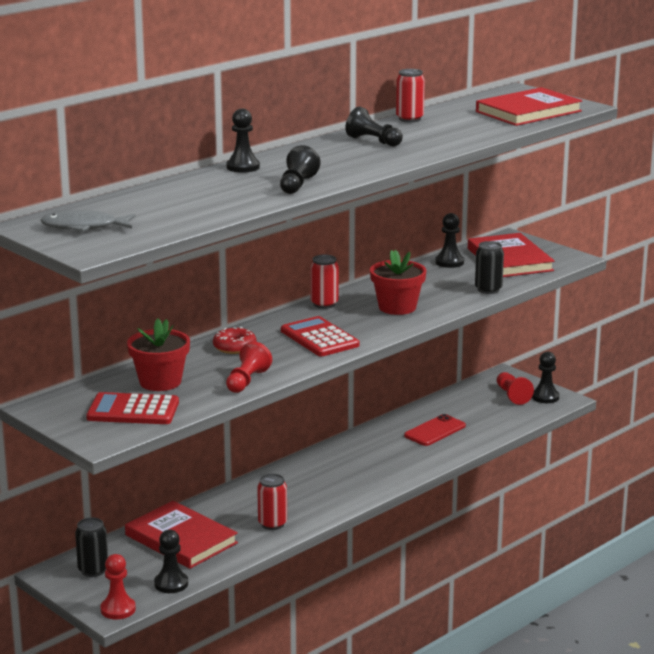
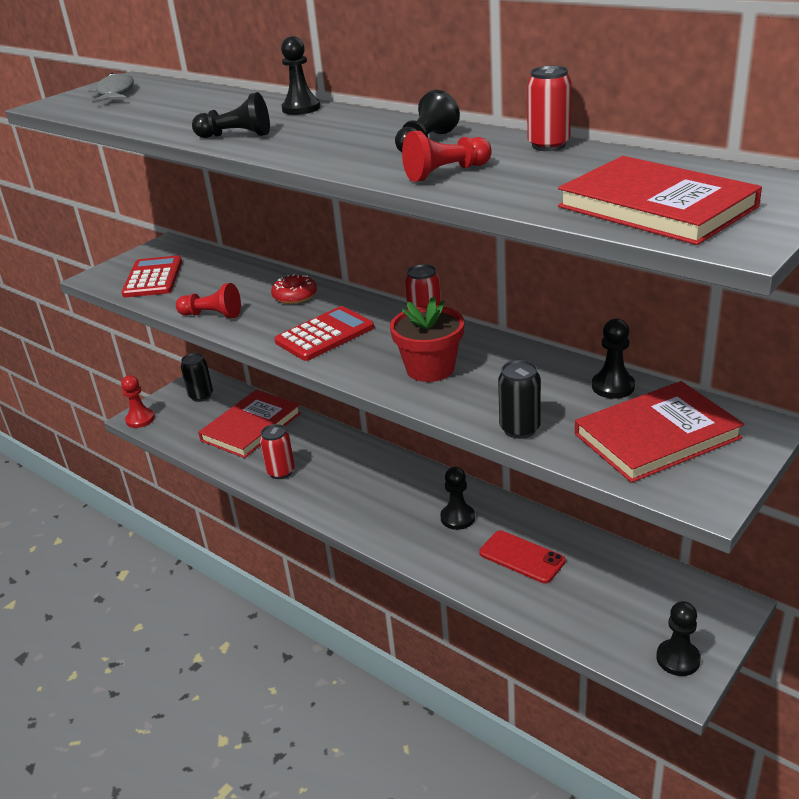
camera: 85 degrees right, 10 degrees up
(160, 382) = (212, 278): red flower pot -> none
(171, 584) = (176, 436): black pawn -> black pawn (457, 518)
(512, 395) = (664, 621): red pawn -> red pawn (446, 173)

